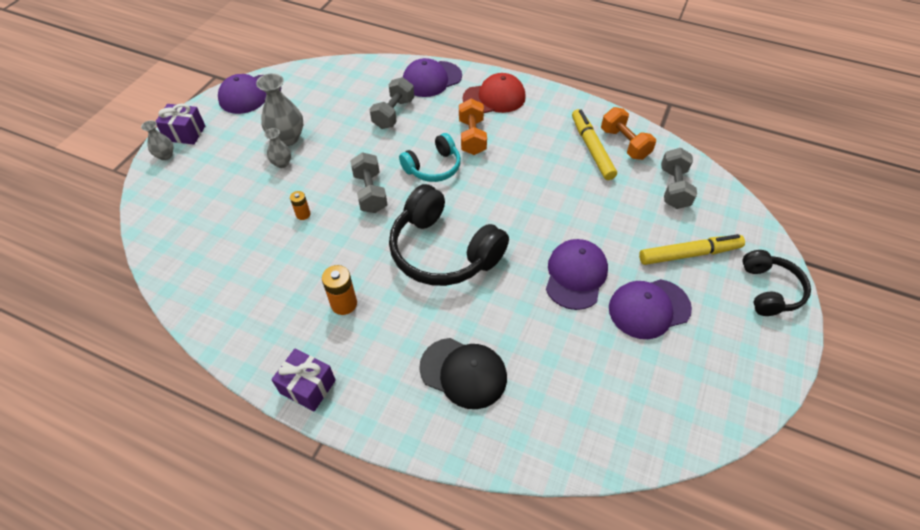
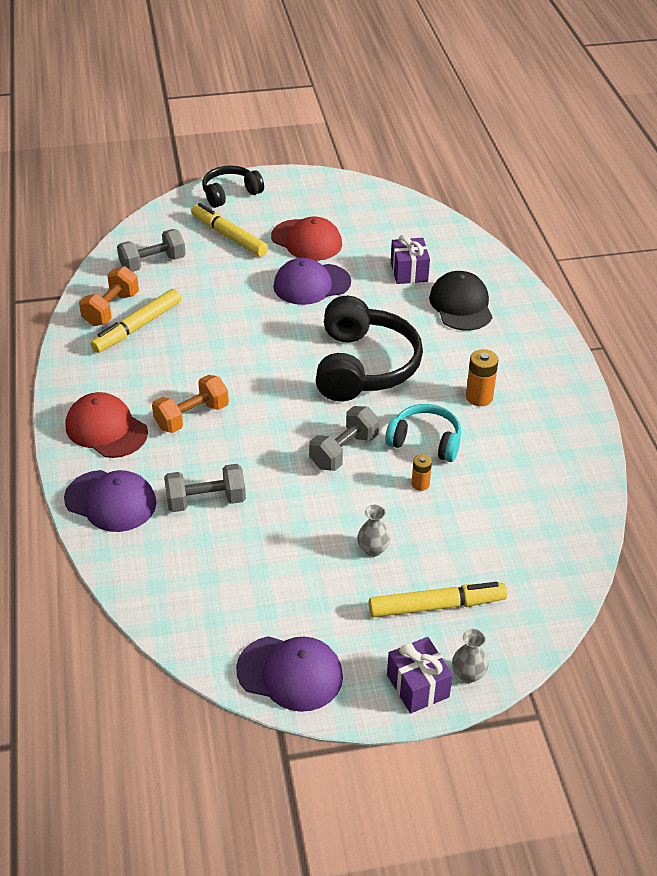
camera: 125 degrees left, 10 degrees down
(216, 168) = (436, 606): none -> yellow marker
(287, 138) = (331, 572): grey vase -> none
(308, 387) = (564, 375): purple gift -> purple gift (409, 272)
(433, 167) = (265, 423): turquoise headphones -> turquoise headphones (425, 441)
(649, 308) = (307, 240): purple cap -> red cap

